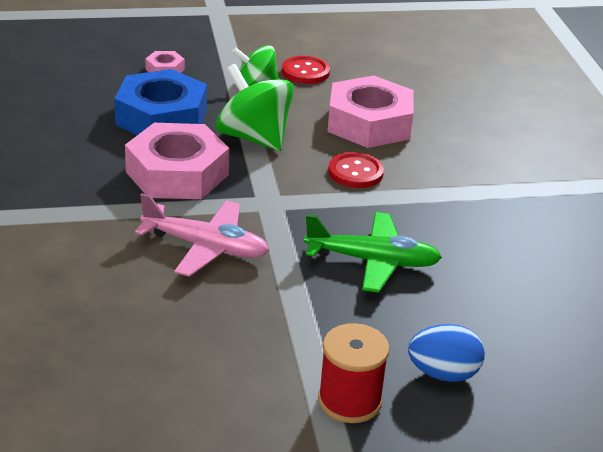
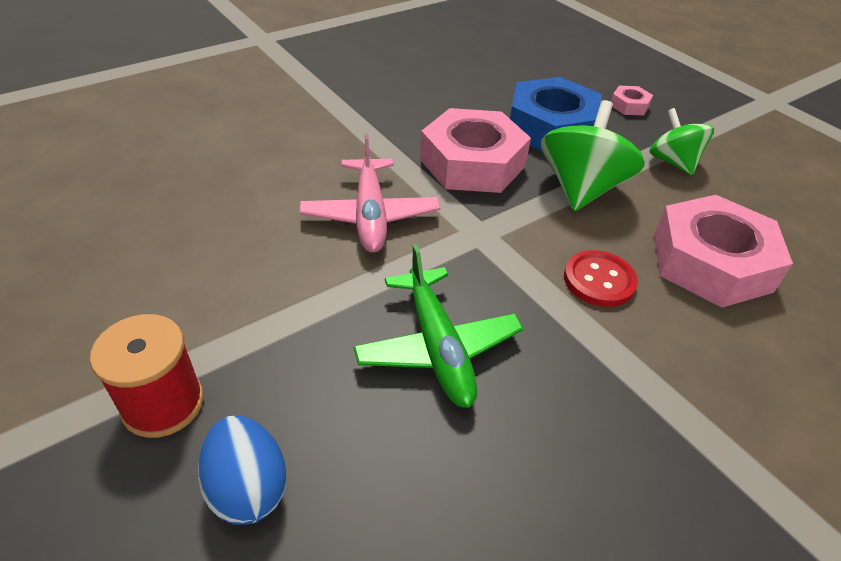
camera: 65 degrees right, 10 degrees up
(305, 72) = (746, 185): red button -> none

